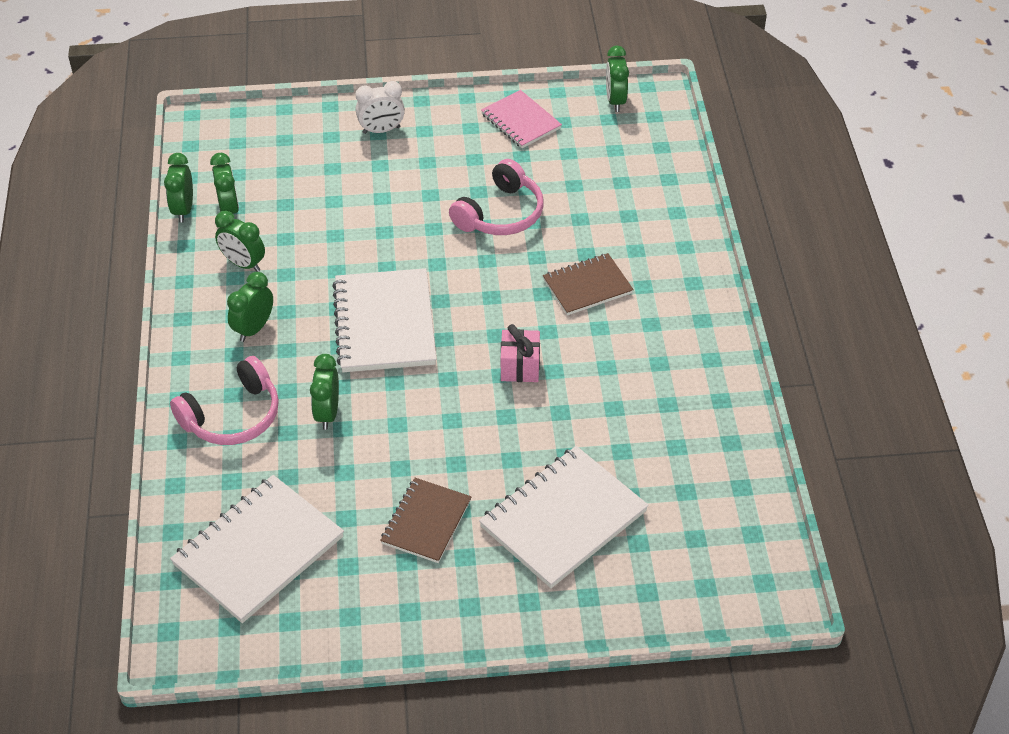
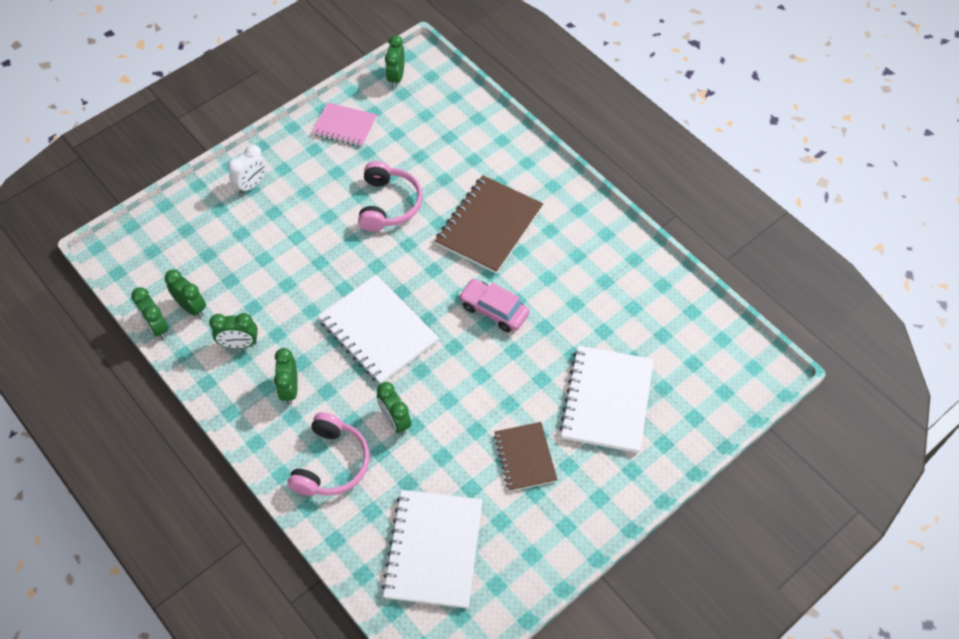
camera: 35 degrees left, 10 degrees up
(520, 367) = (493, 310): pink gift -> pink car
(587, 286) = (489, 226): brown notebook -> brown notebook, size x1.64
(615, 101) = (396, 77): green clock -> green clock turned 45 degrees clockwise

